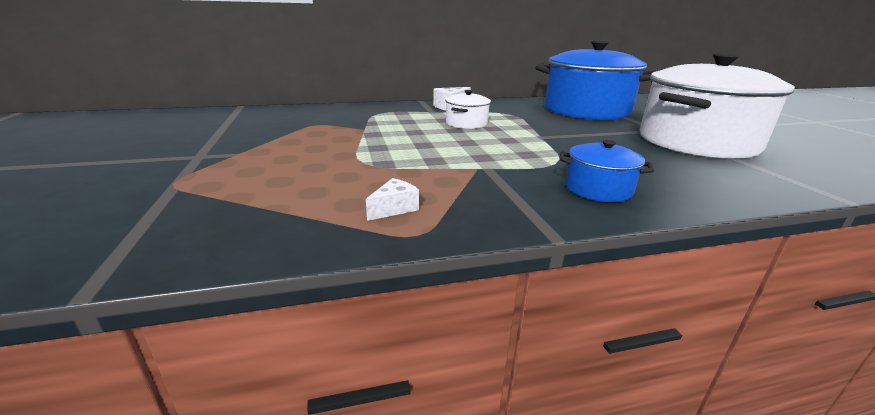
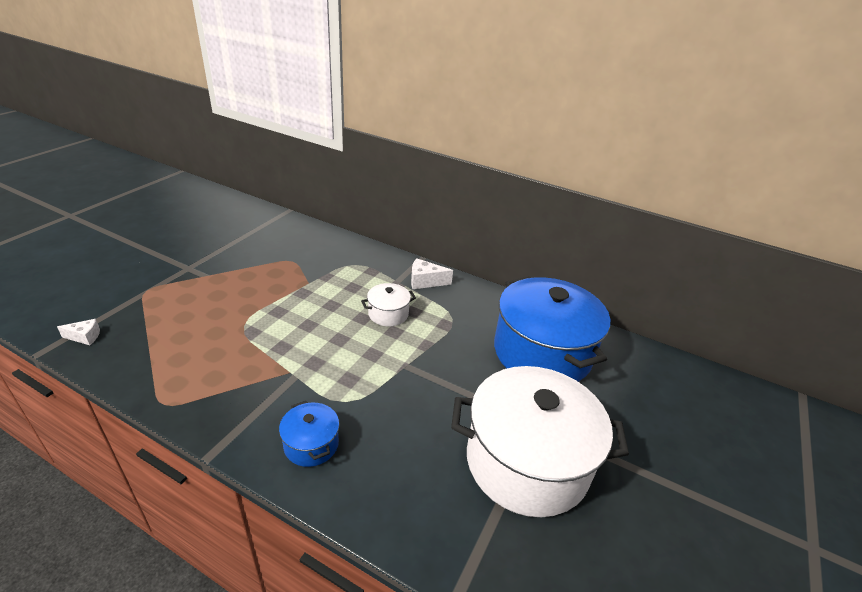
camera: 40 degrees right, 10 degrees up
(394, 208) = (188, 377): white cheese -> white cheese (85, 337)

